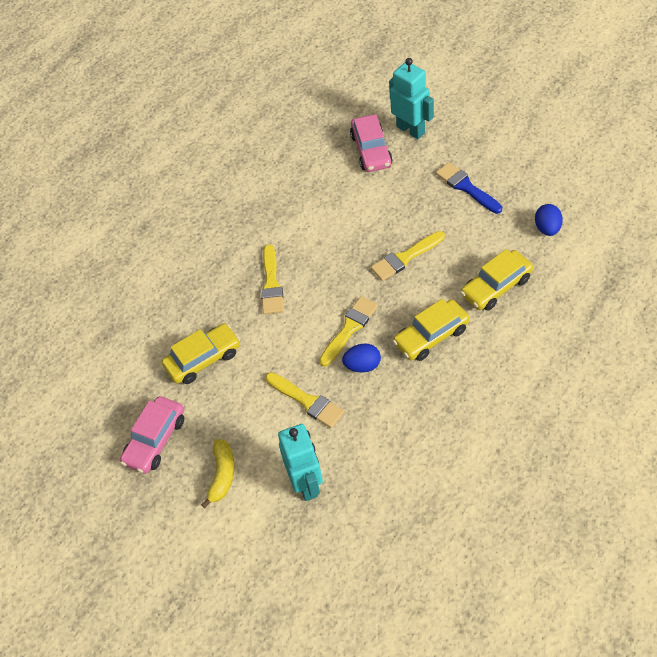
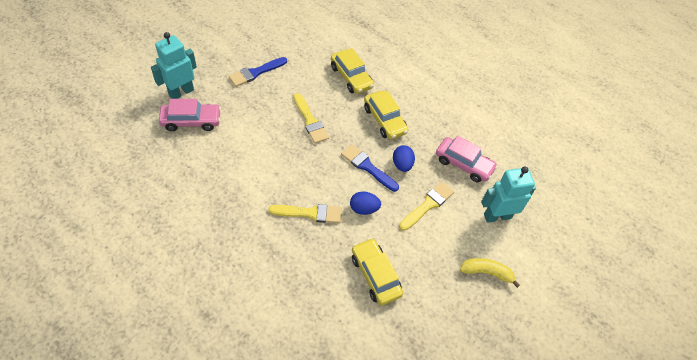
camera: 95 degrees left, 0 degrees up
(155, 440) = (450, 322): pink car -> pink car (463, 164)
(349, 328) = (367, 167): yellow brush -> blue brush
(547, 228) = (309, 40): blue egg -> blue egg (364, 209)

